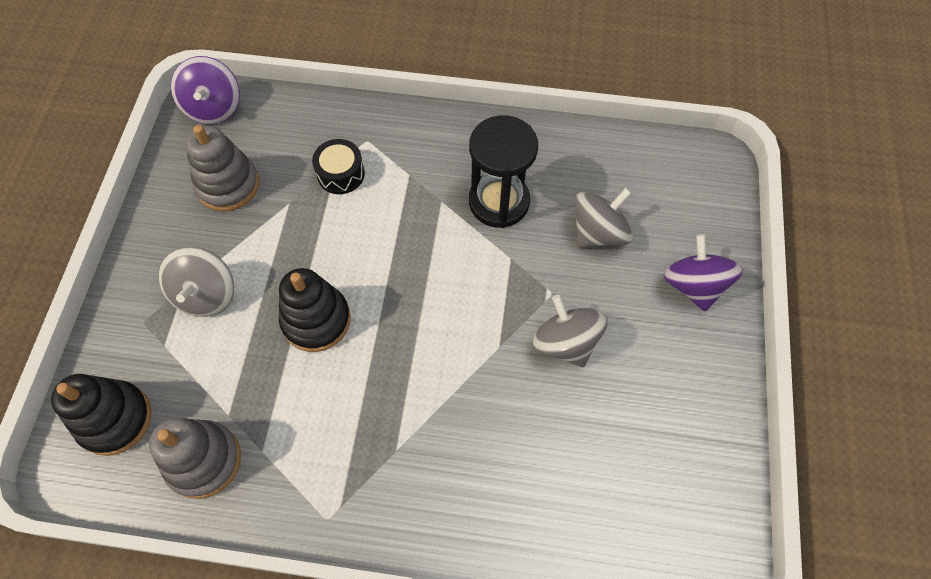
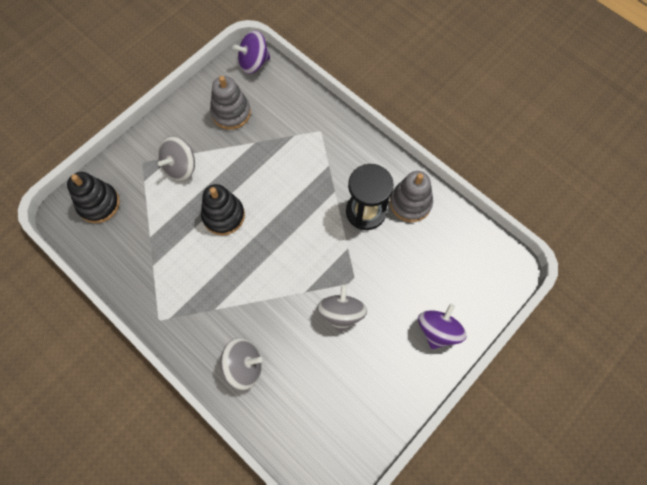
camera: 35 degrees right, 5 degrees up
(203, 460) = (124, 252): grey stacking toy -> grey stacking toy (410, 203)
(213, 107) = (253, 63): purple spinning top -> purple spinning top turned 45 degrees clockwise
(341, 174) = (292, 142): black drum -> none
(598, 232) = (407, 265): grey spinning top -> grey spinning top (244, 366)

